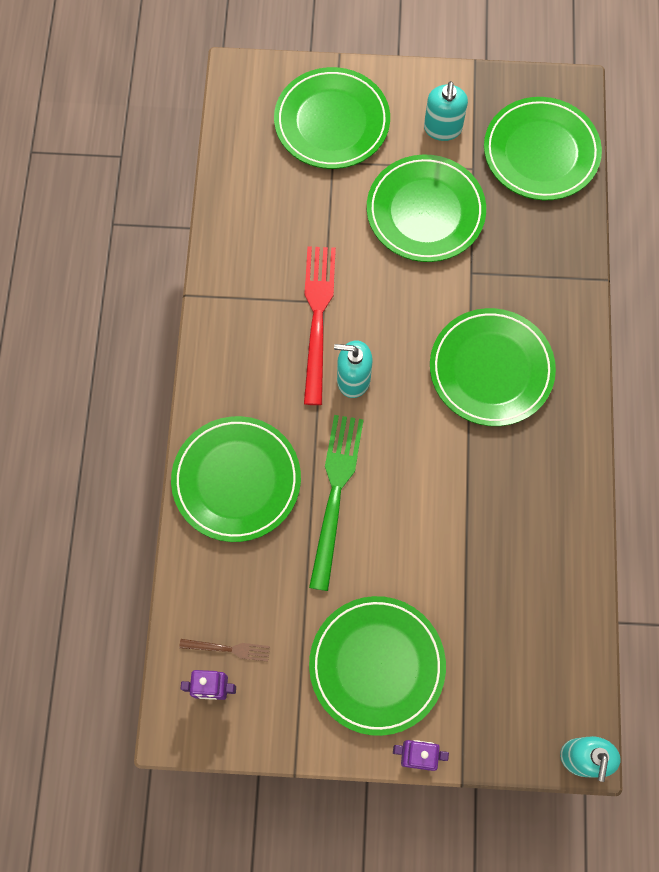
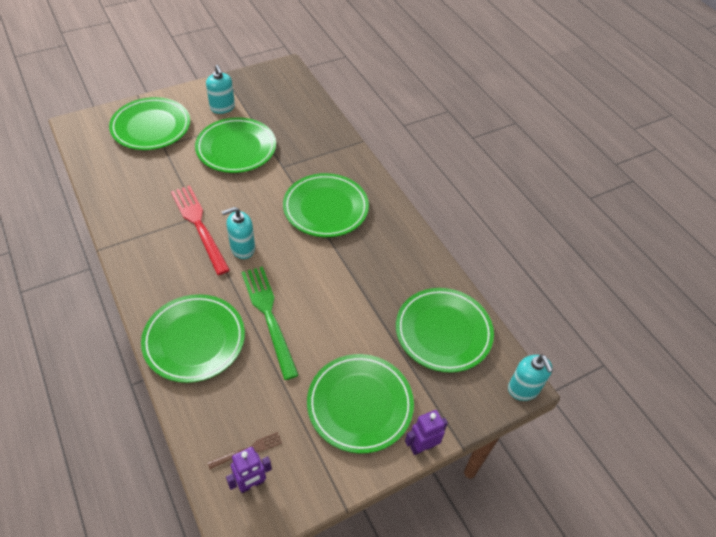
camera: 35 degrees left, 20 degrees down
(541, 152) = (286, 99): green plate -> green plate (443, 332)

